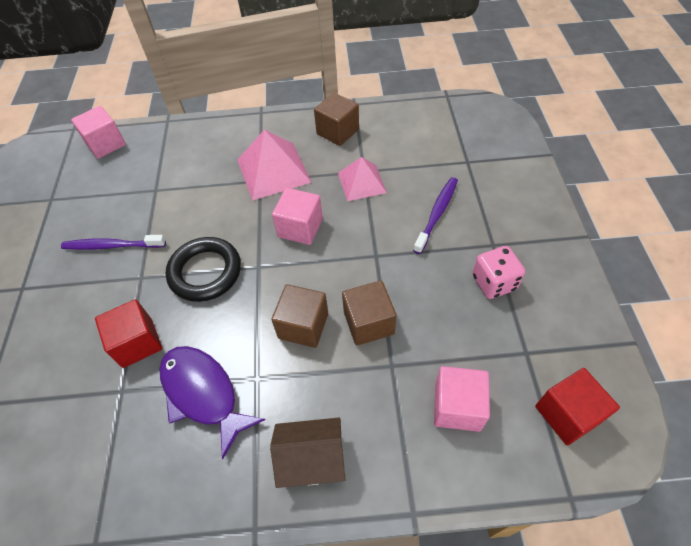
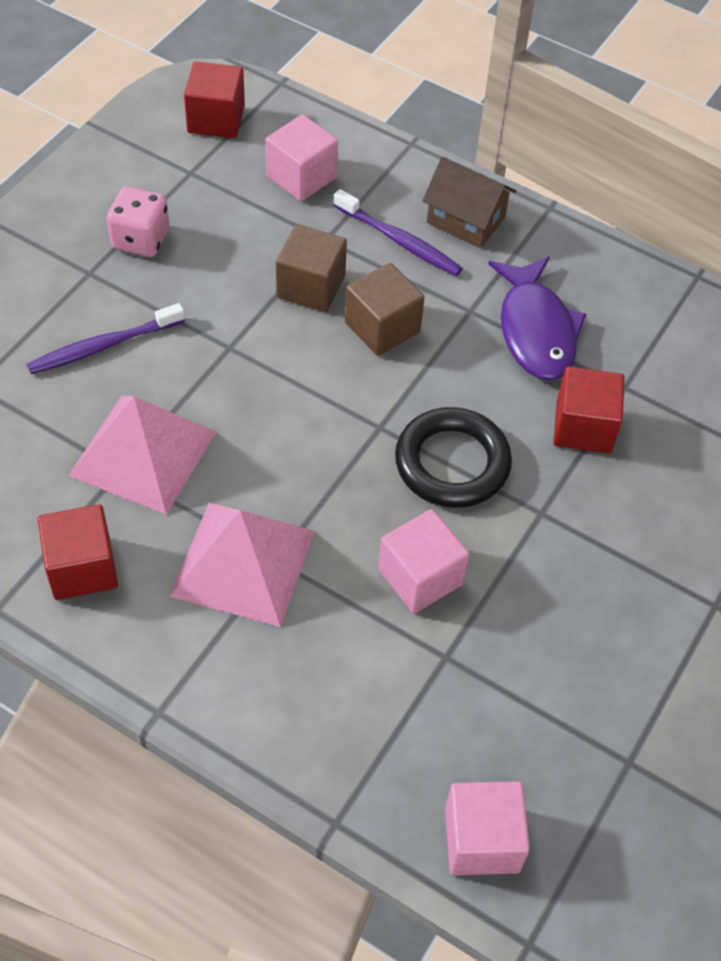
camera: 150 degrees left, 0 degrees up
(112, 246) = (559, 590): purple toothbrush -> purple toothbrush (399, 240)
(300, 228) = (286, 443): pink cube -> pink cube (420, 577)
(337, 132) = (82, 568): brown cube -> red cube
(362, 182) = (143, 453): pink pyramid -> pink pyramid, size x1.54

